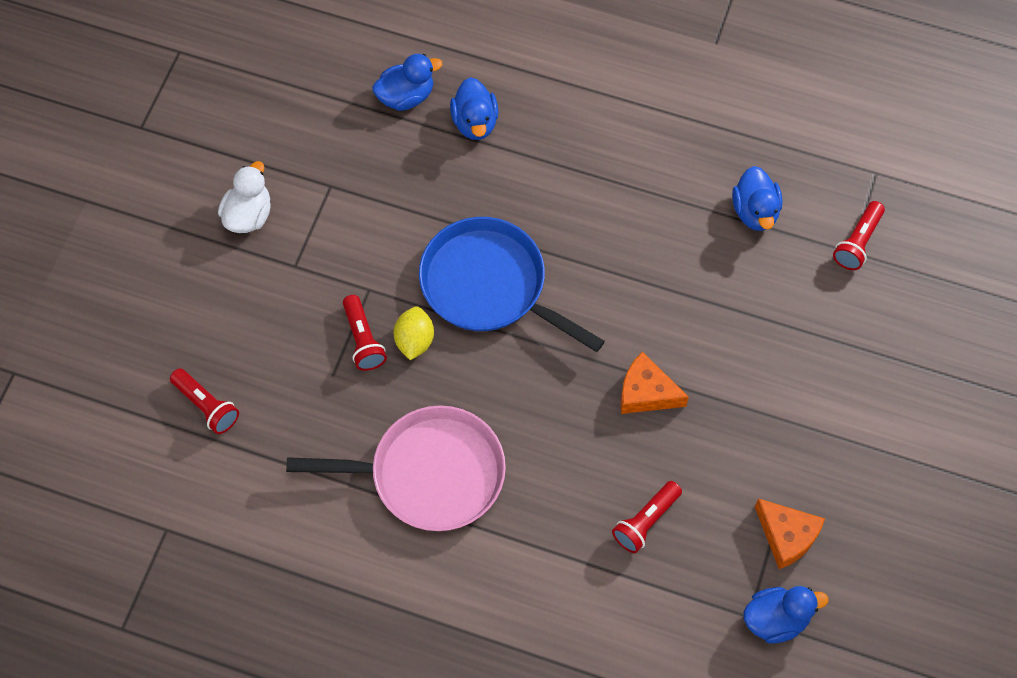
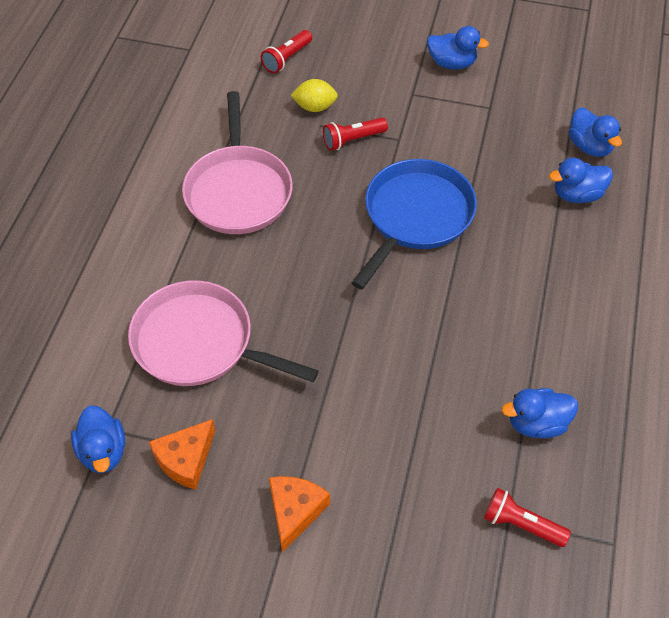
camera: 85 degrees right, 10 degrees down
(248, 215) = (452, 63): white duck -> blue duck
(414, 341) = (356, 171): yellow lemon -> yellow lemon (315, 107)
(645, 521) = (199, 343): red flashlight -> pink pan
(646, 393) = (325, 337): orange cheese -> orange cheese (295, 511)

